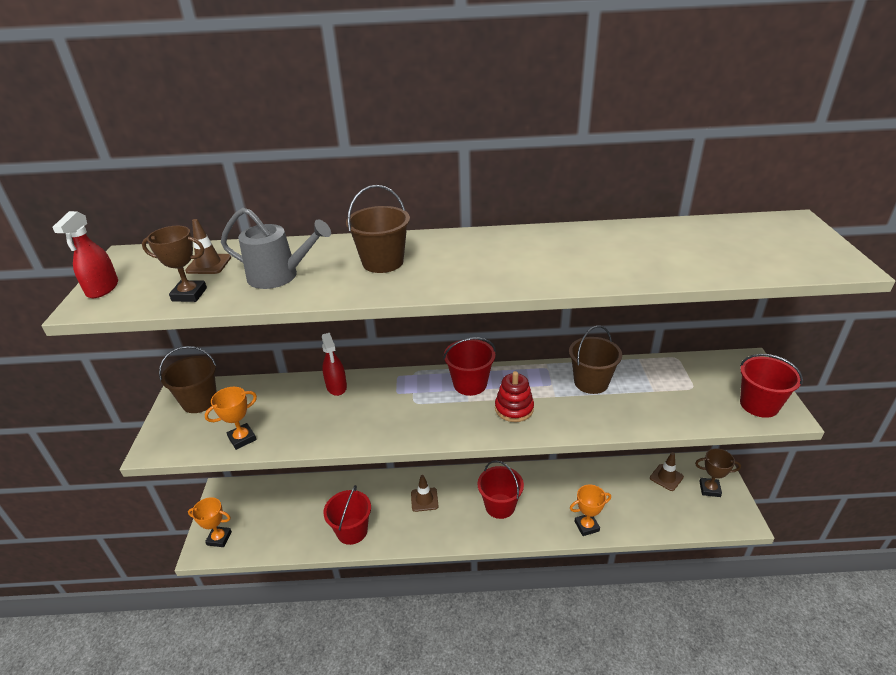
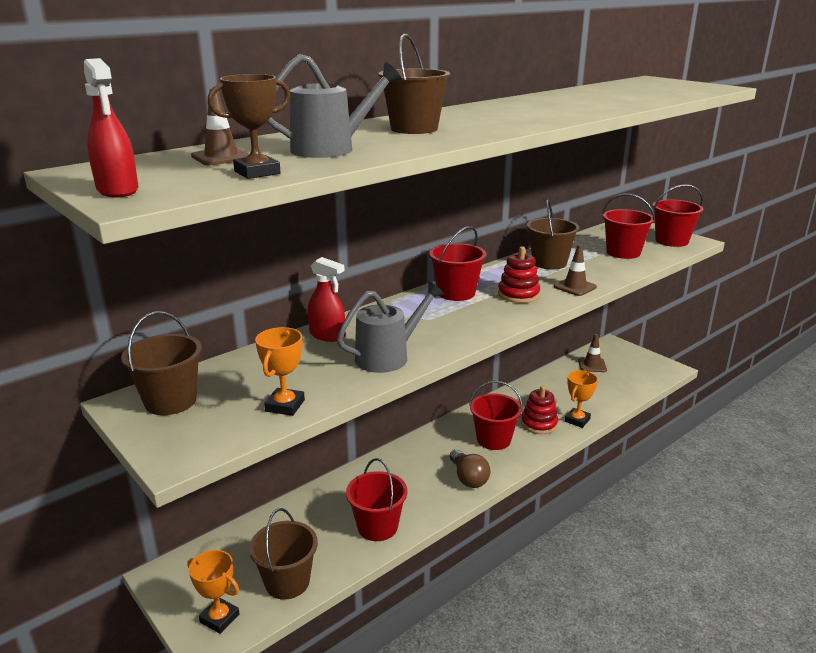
camera: 40 degrees left, 10 degrees down
(219, 538) = (219, 618): orange trophy -> orange trophy turned 60 degrees clockwise
(269, 537) = (287, 582): none -> brown bucket
(346, 427) = (388, 356): none -> grey watering can
(424, 499) = (419, 467): brown traffic cone -> brown traffic cone (575, 287)
(446, 529) = (468, 478): none -> brown light bulb
(550, 512) = (539, 424): none -> red stacking toy
(681, 399) = (623, 252): none -> red bucket
(709, 489) = (628, 360): brown trophy -> none

